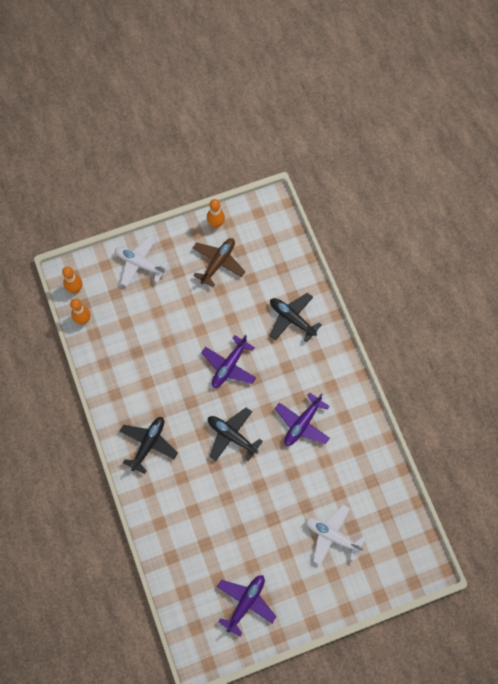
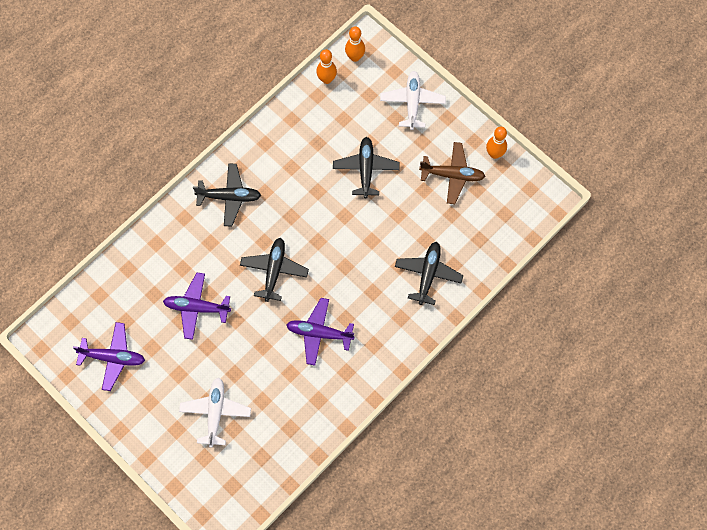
camera: 65 degrees right, 0 degrees up
(179, 325) = (366, 169): none -> black plane
(229, 366) = (346, 235): purple plane -> purple plane (197, 308)

